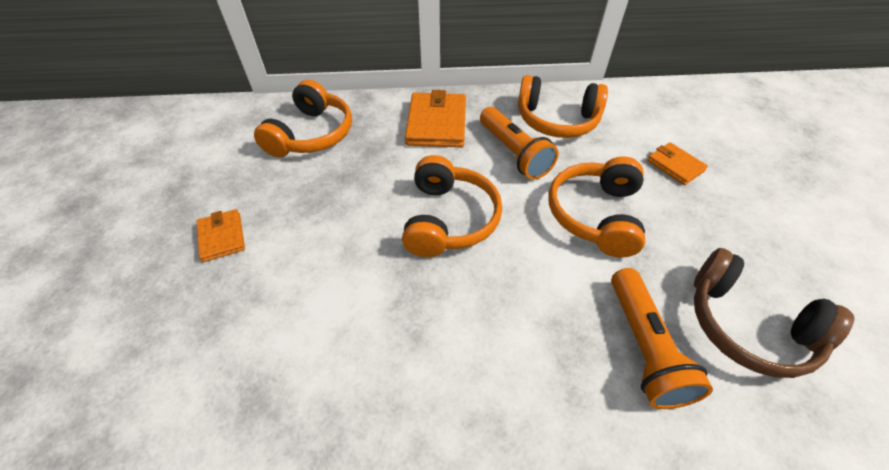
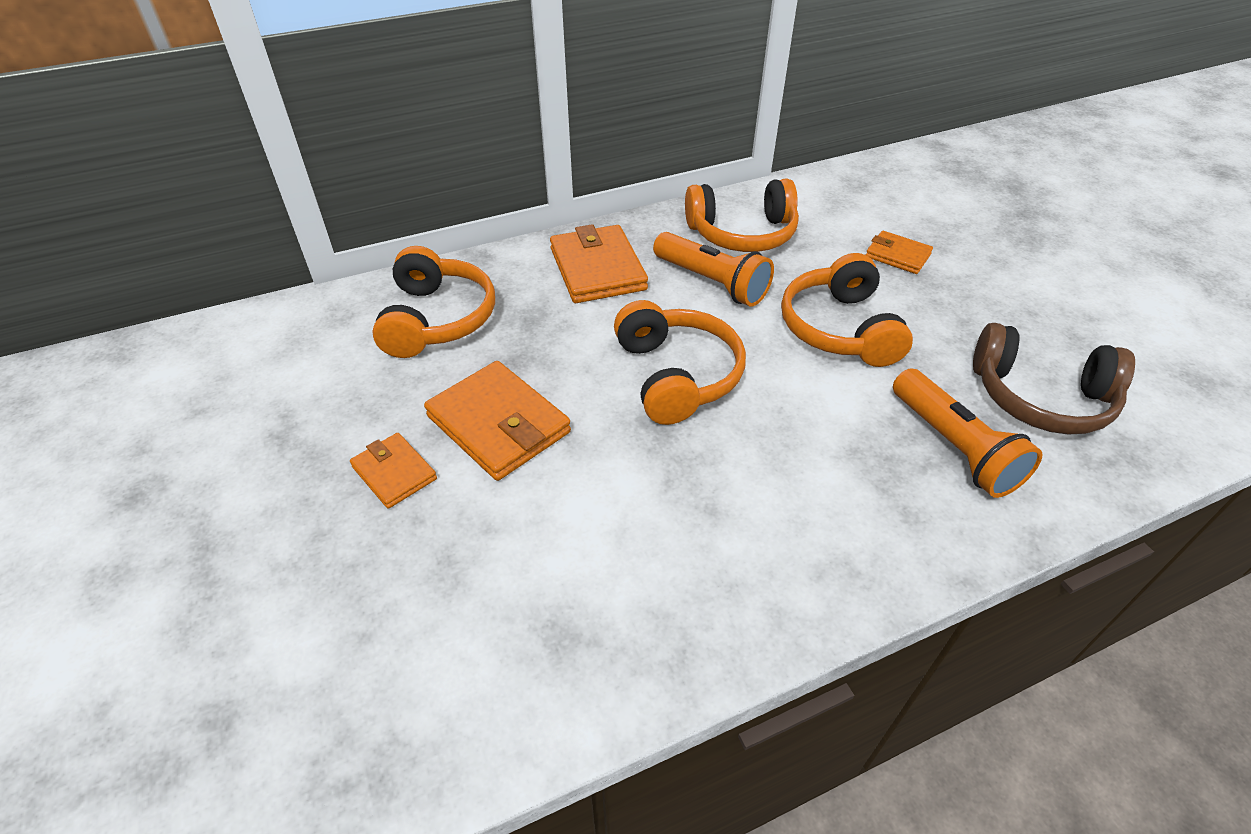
camera: 20 degrees left, 5 degrees down
(306, 221) = (498, 424): none -> orange wallet

